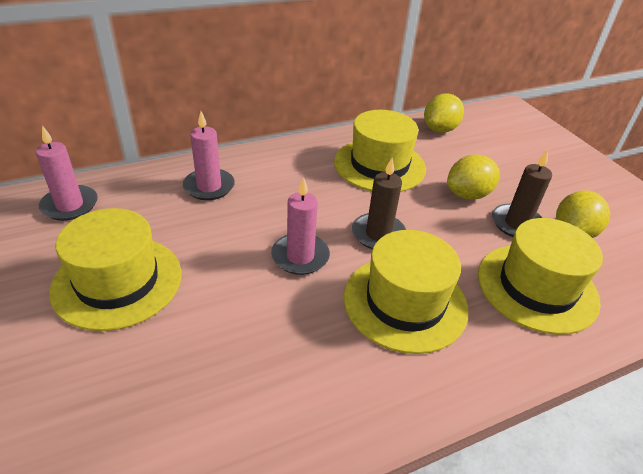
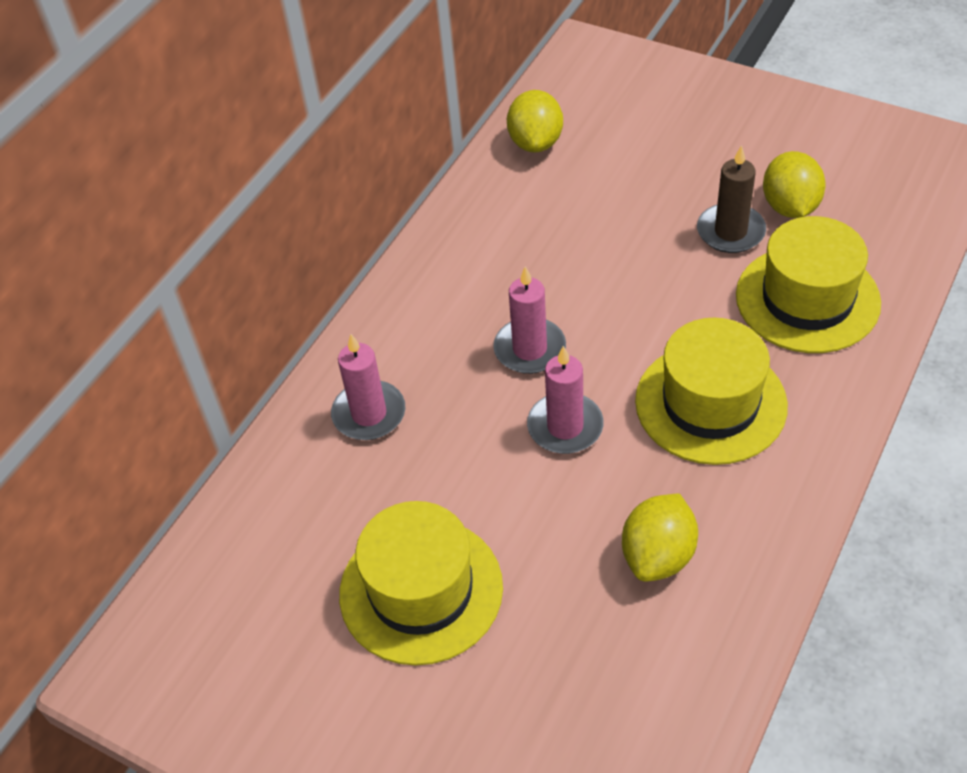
camera: 30 degrees left, 10 degrees up
(70, 205) = (243, 553): pink candle -> pink candle (530, 349)
(378, 234) = (612, 343): brown candle -> none
(379, 165) = (522, 247): yellow hat -> none
(468, 195) = (652, 225): yellow lemon -> yellow lemon (658, 555)

